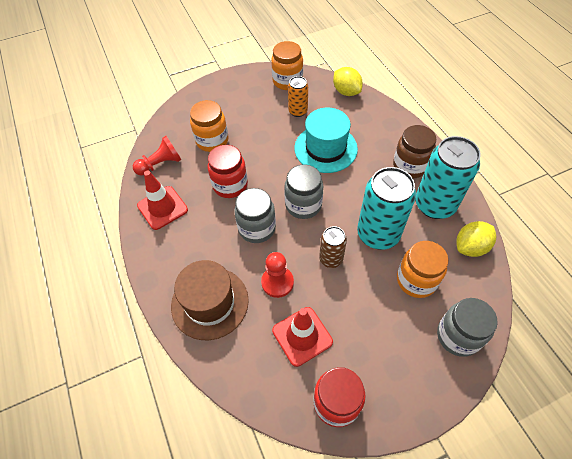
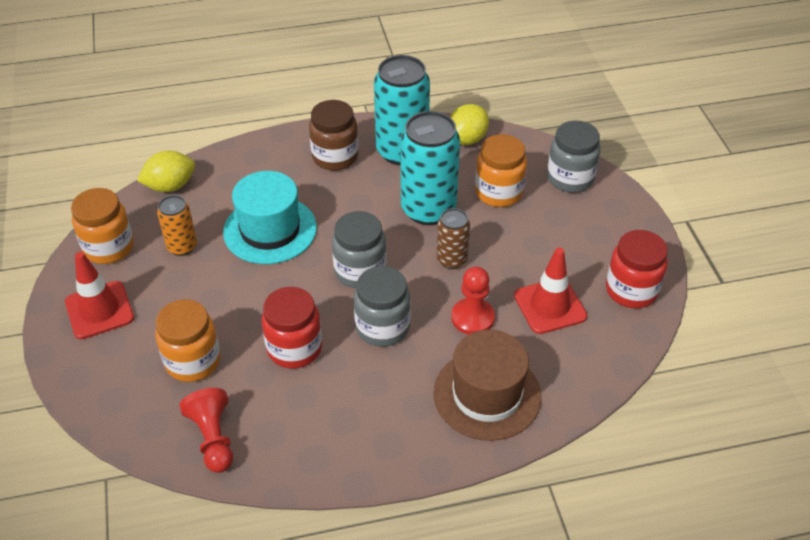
camera: 80 degrees left, 10 degrees down
(162, 208) = (307, 441): red traffic cone -> red traffic cone (99, 310)
(470, 247) = (467, 139): yellow lemon -> yellow lemon turned 60 degrees clockwise

